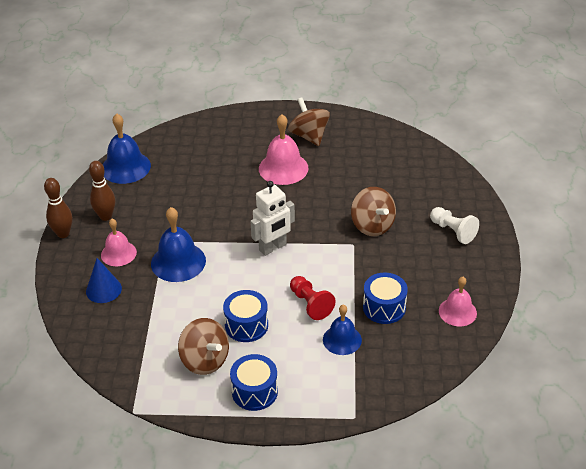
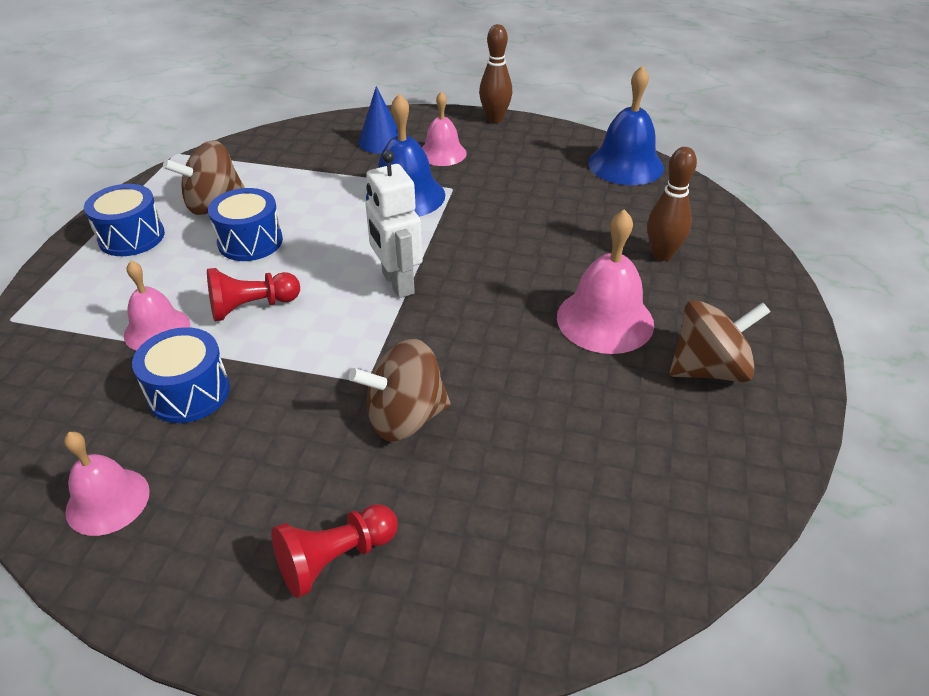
camera: 100 degrees right, 0 degrees up
(106, 216) = (519, 147): brown bowling pin -> brown bowling pin (662, 255)
(342, 339) = (157, 330): blue bell -> pink bell
(453, 231) = (335, 558): white pawn -> red pawn

